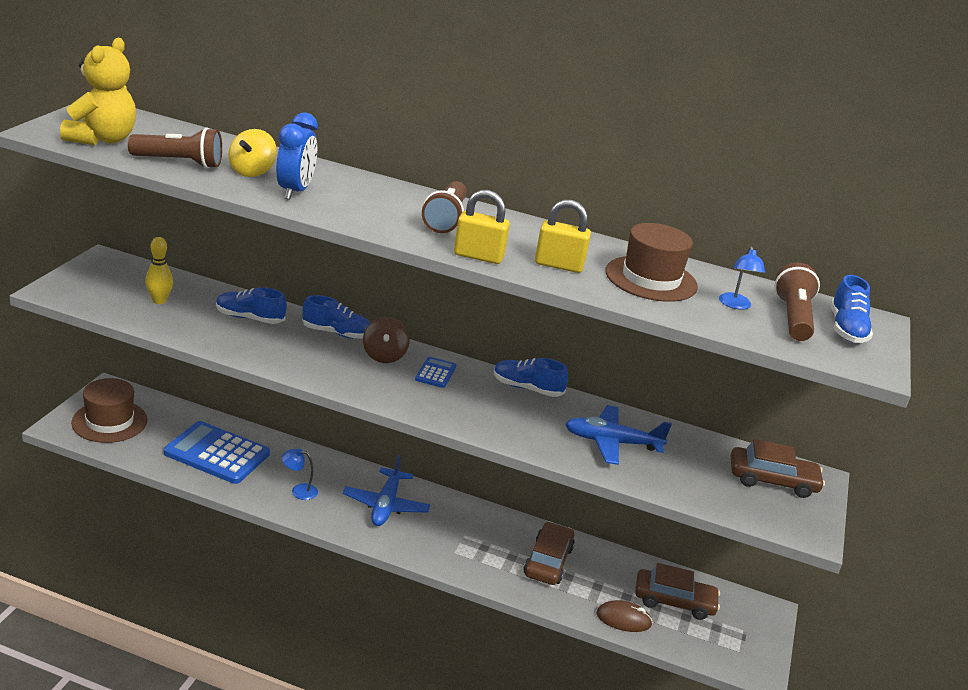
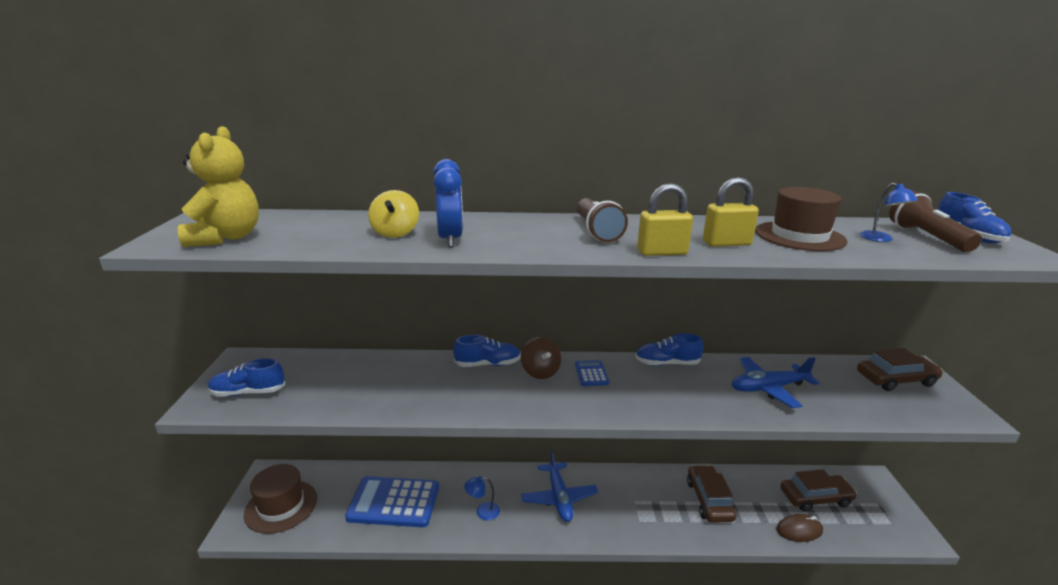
camera: 15 degrees left, 5 degrees down
(159, 300) = (313, 383): yellow bowling pin -> none
(179, 163) = (320, 240): brown flashlight -> none
(250, 318) = (405, 374): blue shoe -> blue shoe (248, 392)

